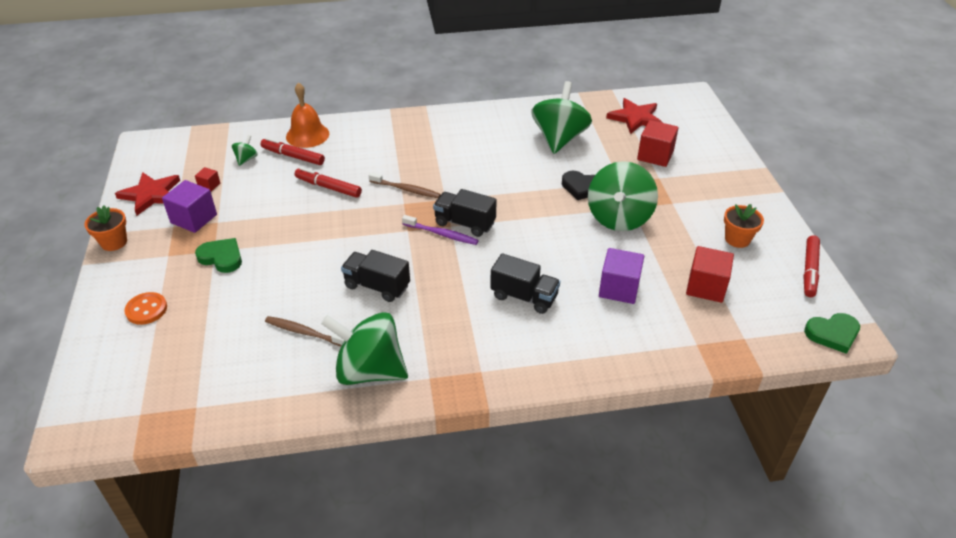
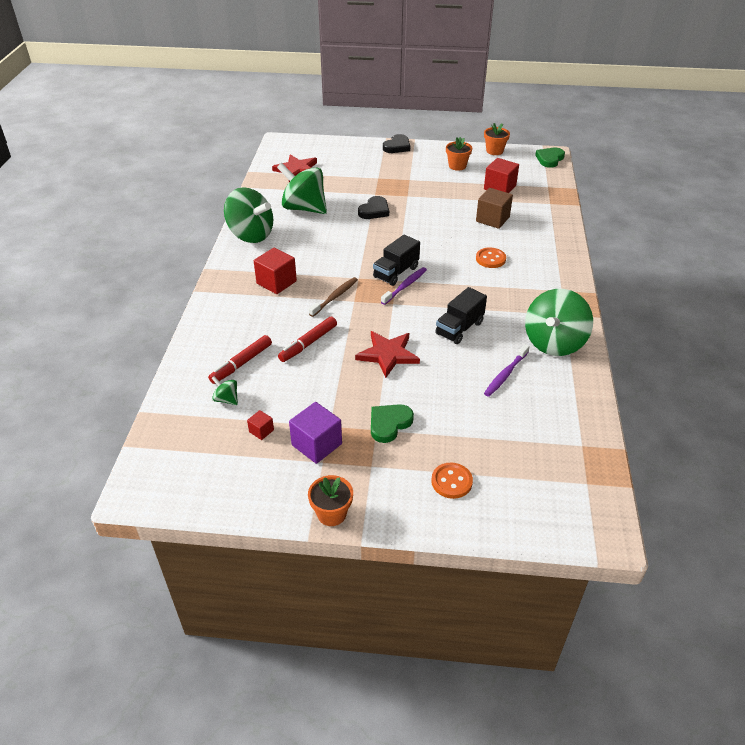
camera: 75 degrees left, 0 degrees up
(151, 194) = (254, 482): red star -> red star (388, 354)
(304, 332) = (505, 374): brown toothbrush -> purple toothbrush
(307, 135) = (207, 350): orange bell -> none
(524, 296) = (490, 259): black truck -> orange button
(619, 218) = (417, 203): green spinning top -> green spinning top (251, 235)
(619, 288) = (492, 219): purple cube -> brown cube
(655, 155) = (350, 173): red cube -> red cube (276, 282)
(748, 180) = (397, 146): none -> black heart
(810, 270) = (494, 151): red marker -> orange flower pot
(832, 334) = (549, 159): green heart -> green heart turned 150 degrees counterclockwise

